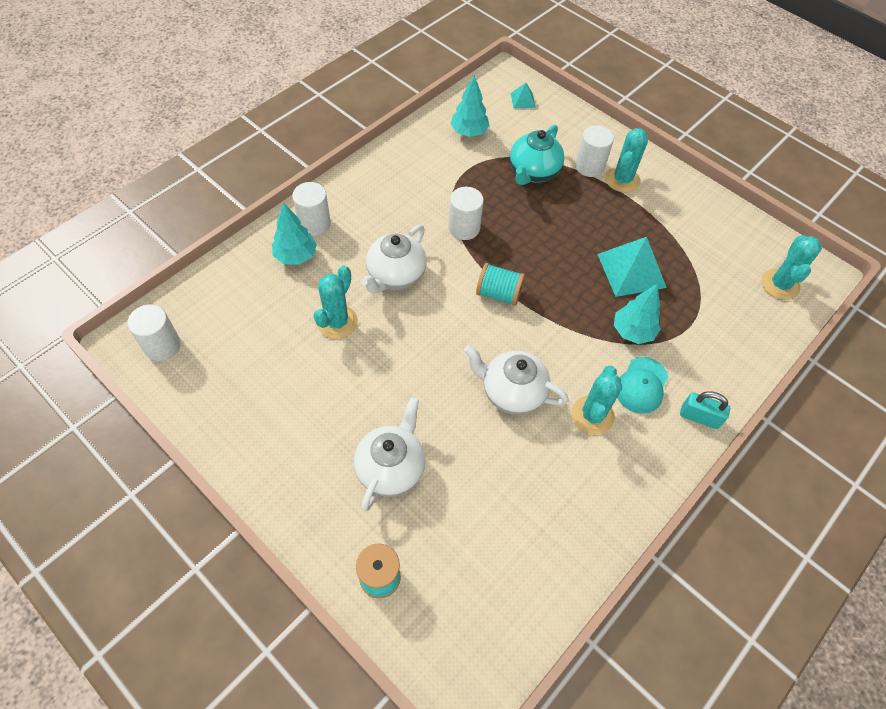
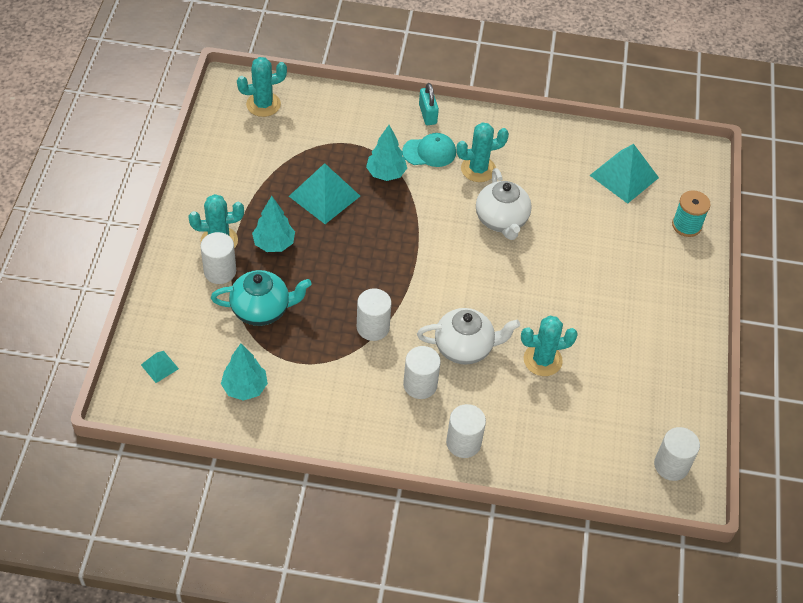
camera: 125 degrees left, 5 degrees down
(296, 256) = (509, 433): turquoise tree -> turquoise tree (274, 244)
(386, 227) = (420, 385): none -> white cylinder
(391, 467) = (618, 258): white teapot -> none
(493, 562) = (624, 176): none -> turquoise pyramid
(498, 294) = (422, 269): turquoise spool -> none

